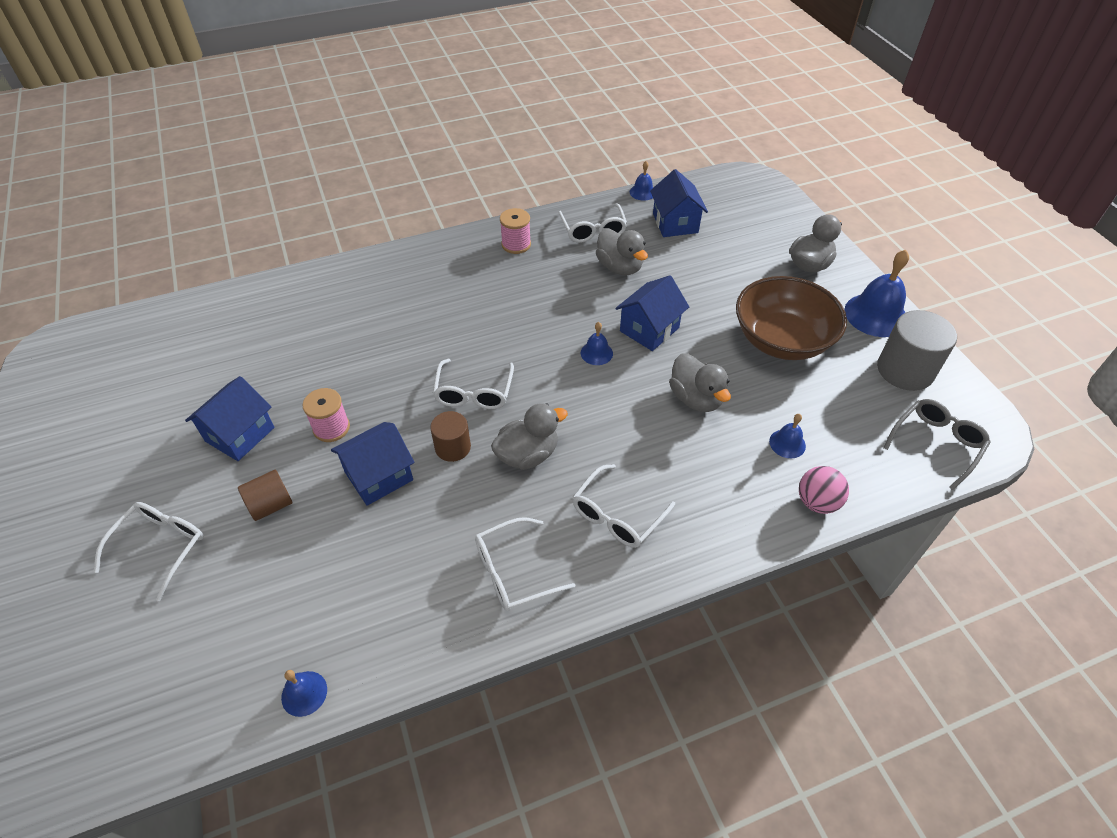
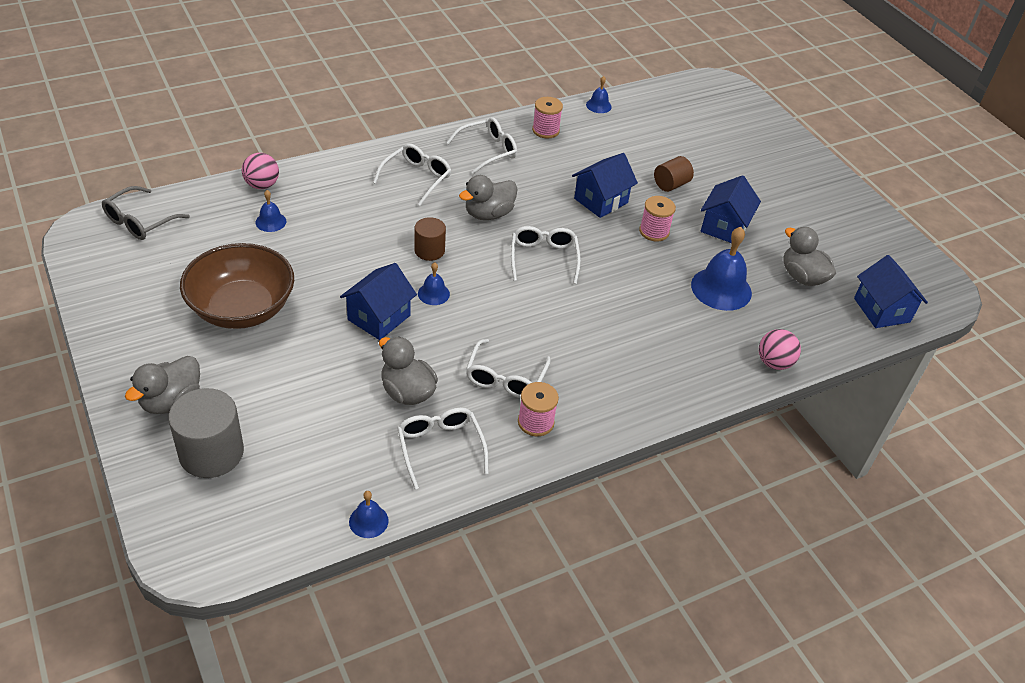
camera: 170 degrees right, 5 degrees down
(160, 547) = (730, 164): white glasses -> white glasses (505, 378)
(288, 284) = (774, 363): none -> pink ball
(415, 622) = (545, 130): none -> pink spool
(453, 447) = (550, 219): brown cylinder -> brown cylinder (429, 250)
(675, 223) = (329, 463): blue house -> blue house (881, 310)
(695, 398) = (342, 255): grey duck -> grey duck (802, 277)
(876, 315) = (125, 337): blue bell -> blue bell (721, 288)
(905, 370) = (129, 280): grey cylinder -> grey cylinder (211, 453)

